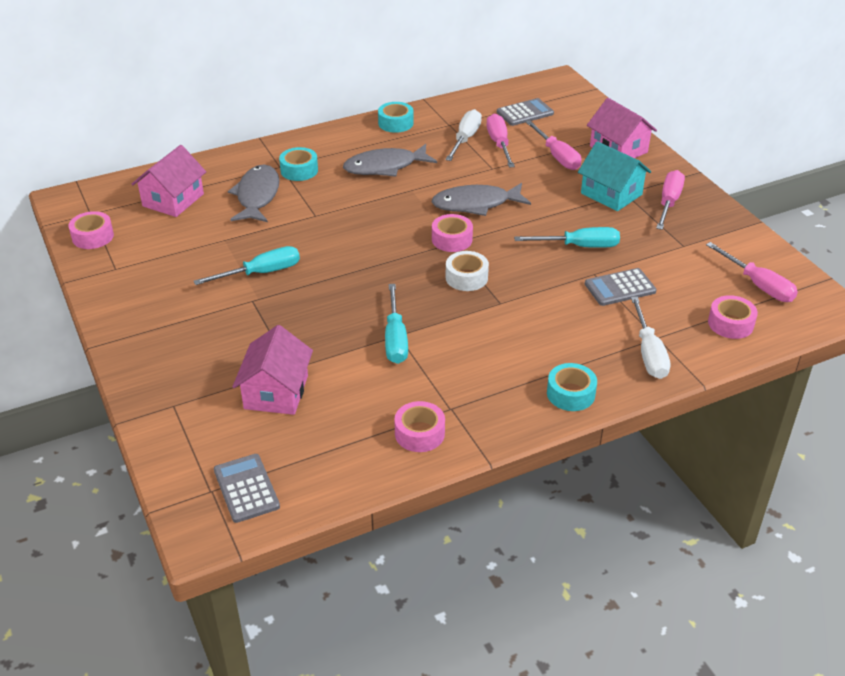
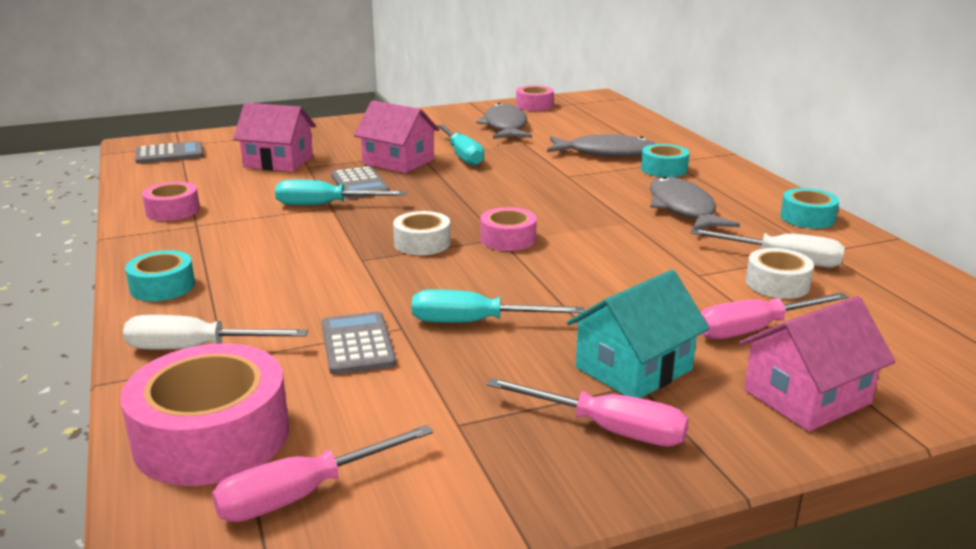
camera: 95 degrees right, 15 degrees down
(173, 200) = (596, 125): pink house -> pink house (398, 161)
(475, 204) = (594, 257): grey fish -> grey fish (505, 127)
(499, 144) = (777, 284): pink screwdriver -> white tape
(525, 113) = (903, 313): grey calculator -> grey calculator (359, 184)
(579, 246) = (475, 322): turquoise screwdriver -> turquoise screwdriver turned 90 degrees clockwise
(730, 324) = (212, 436): pink tape -> pink tape, size x1.83

